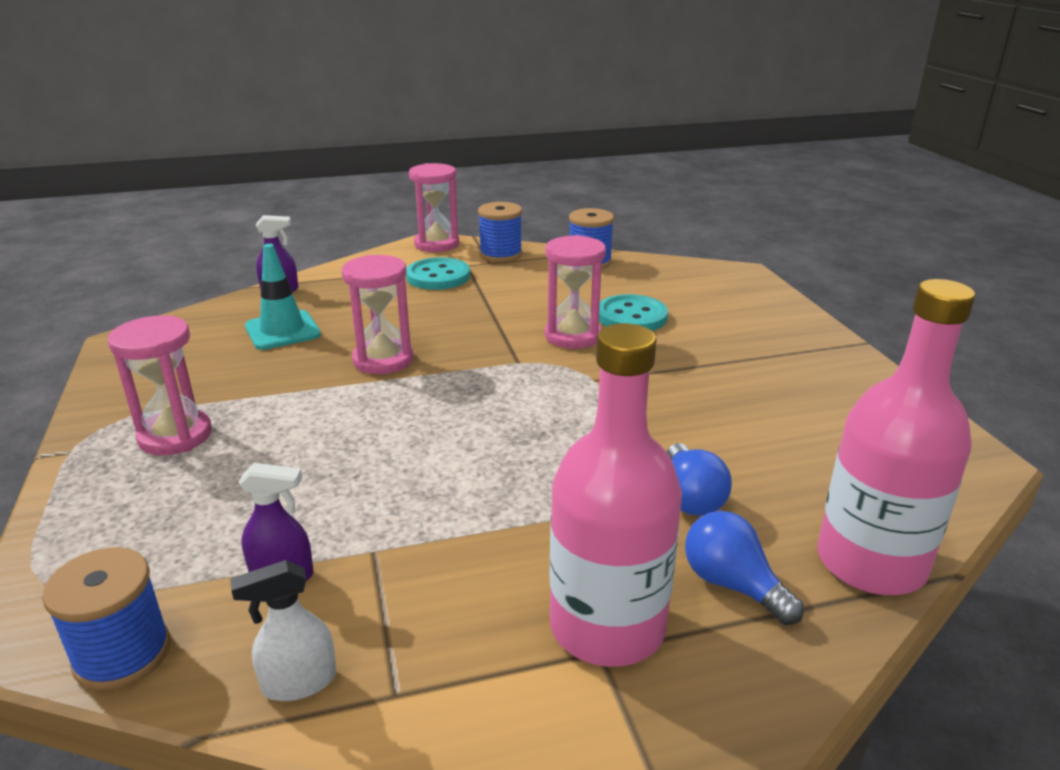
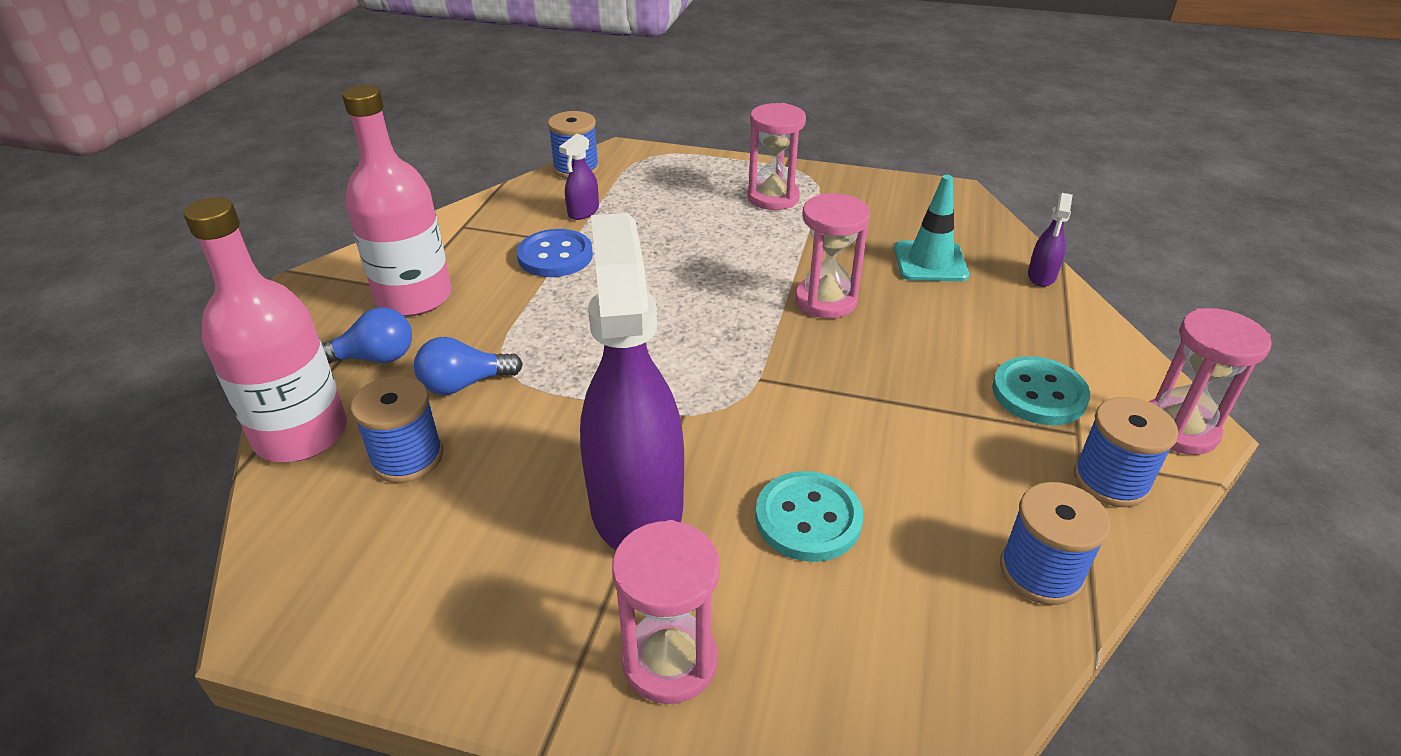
camera: 120 degrees right, 10 degrees up
(299, 682) = (502, 205): white spray bottle -> none
(418, 547) = (555, 256): none -> blue button
(573, 336) = (790, 440): pink hourglass -> pink hourglass (670, 661)
(690, 498) = (464, 384): blue light bulb -> blue light bulb turned 45 degrees counterclockwise
(696, 368) = (636, 504): none -> purple spray bottle
(799, 481) = (407, 458): none -> blue spool

